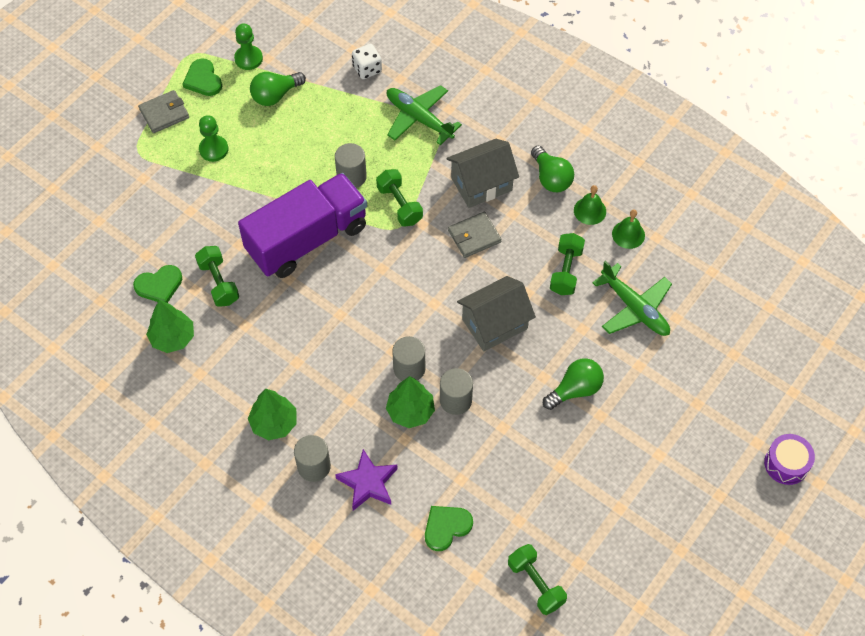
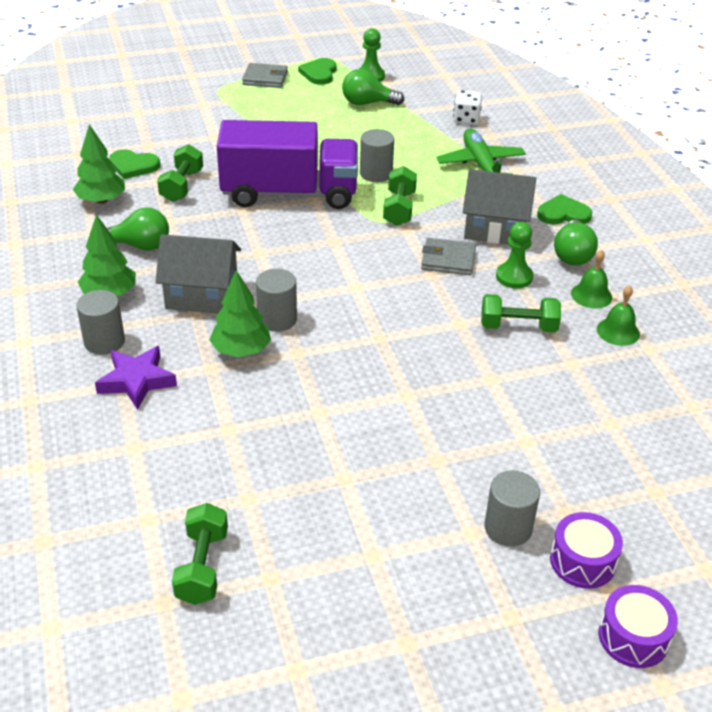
camera: 35 degrees right, 20 degrees down
(213, 149) = (278, 111): green pawn -> green pawn (514, 277)
(446, 527) = (168, 459): green heart -> green heart (563, 214)
(455, 400) = (295, 365): grey cylinder -> grey cylinder (508, 528)
(494, 324) = (399, 329): grey house -> grey house (202, 295)
(566, 271) = (518, 327): green dumbbell -> green dumbbell turned 45 degrees clockwise
(575, 390) = (430, 423): green light bulb -> green light bulb (139, 245)
(635, 308) = (568, 391): green plane -> none
(729, 432) = (582, 561): none -> purple drum

